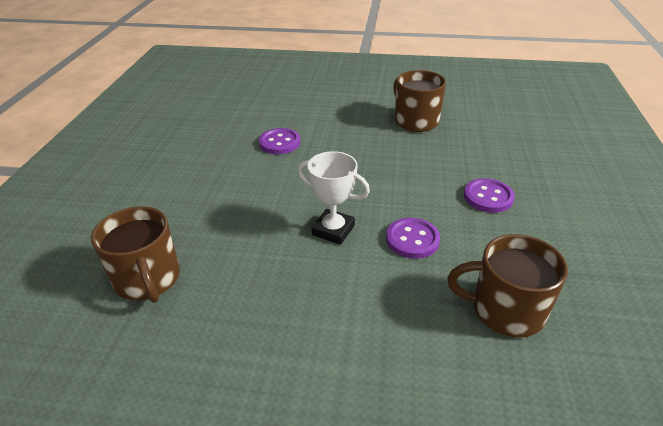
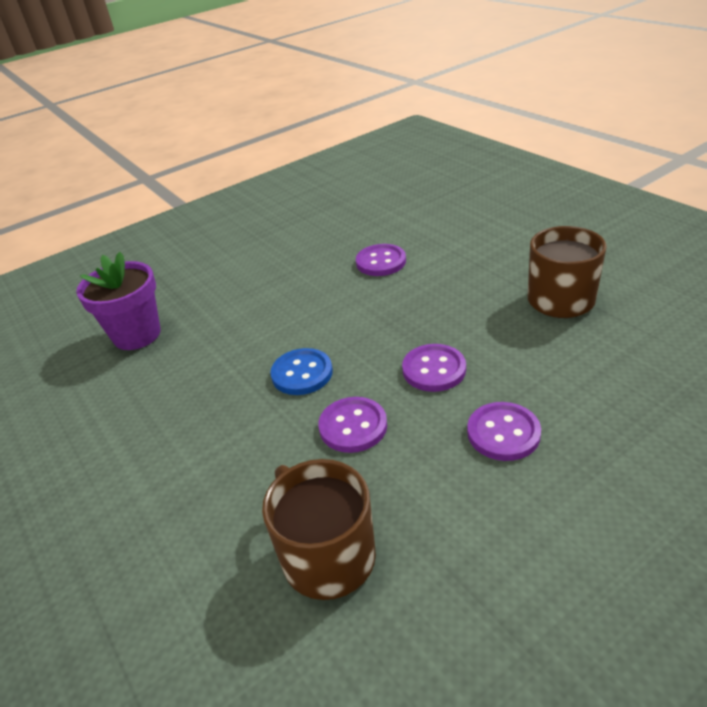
camera: 50 degrees right, 0 degrees up
(148, 279) = (137, 335): brown mug -> purple flower pot
(333, 230) = (302, 373): white trophy -> blue button
(408, 186) = (434, 369): none -> purple button

